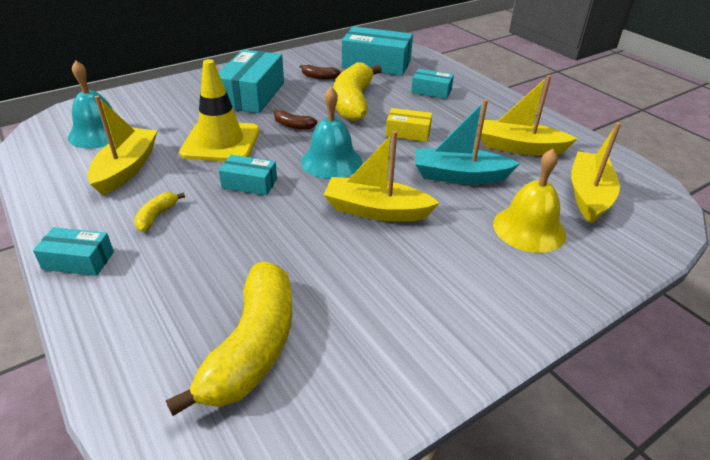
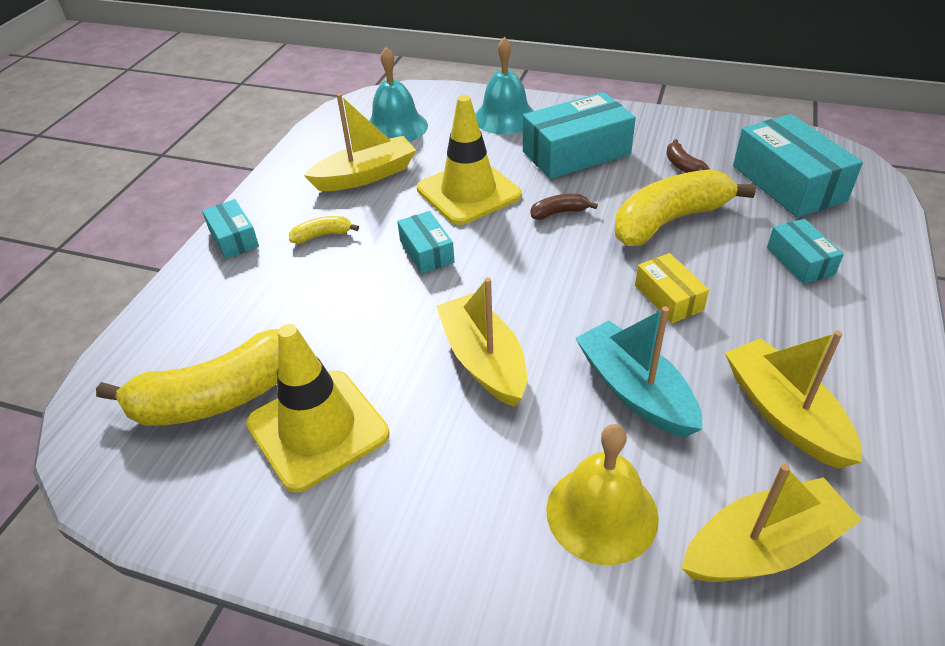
camera: 55 degrees right, 5 degrees up
(293, 125) = (559, 213): brown banana -> brown banana turned 90 degrees clockwise
(331, 161) = (530, 277): turquoise bell -> turquoise bell (505, 117)
(350, 306) = (318, 429): none -> yellow traffic cone

